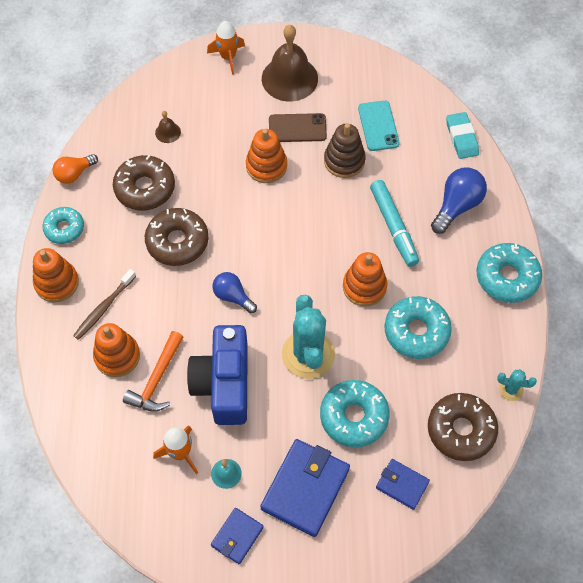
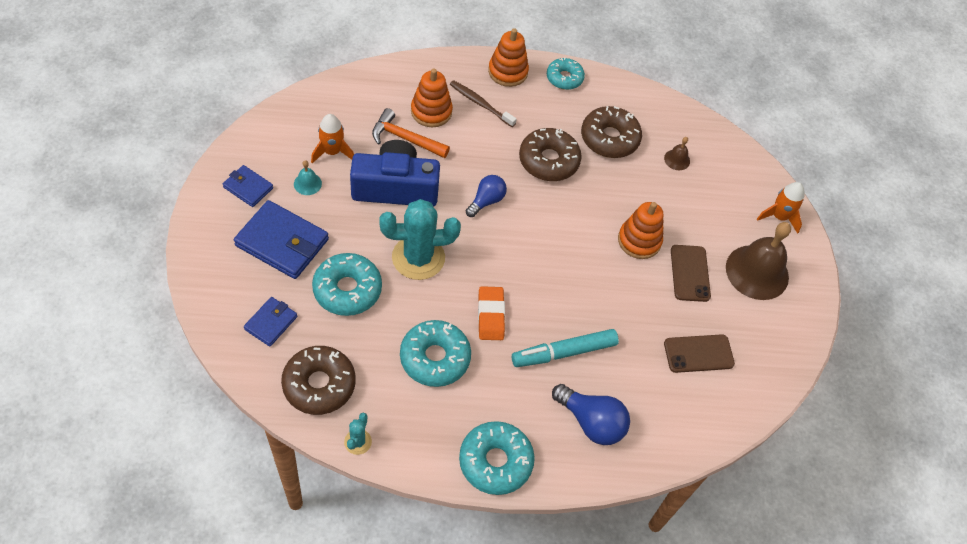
camera: 85 degrees right, 5 degrees down
(74, 174) = (624, 86): orange light bulb -> none
(344, 161) = (649, 314): brown stacking toy -> none
(364, 287) = (490, 315): orange stacking toy -> orange eraser
(378, 126) = (698, 354): turquoise phone -> brown phone
(461, 138) = (687, 442): turquoise eraser -> none

